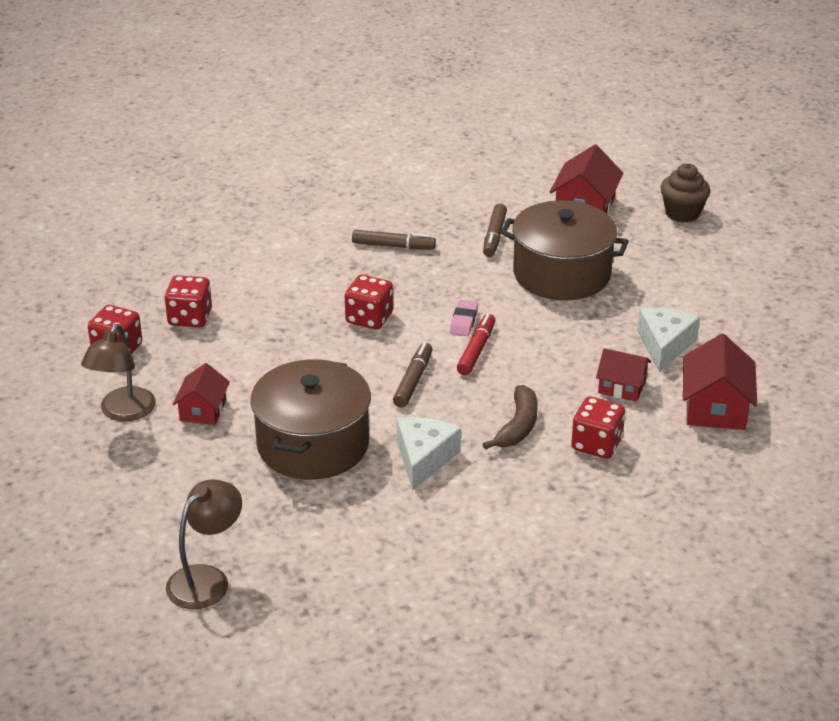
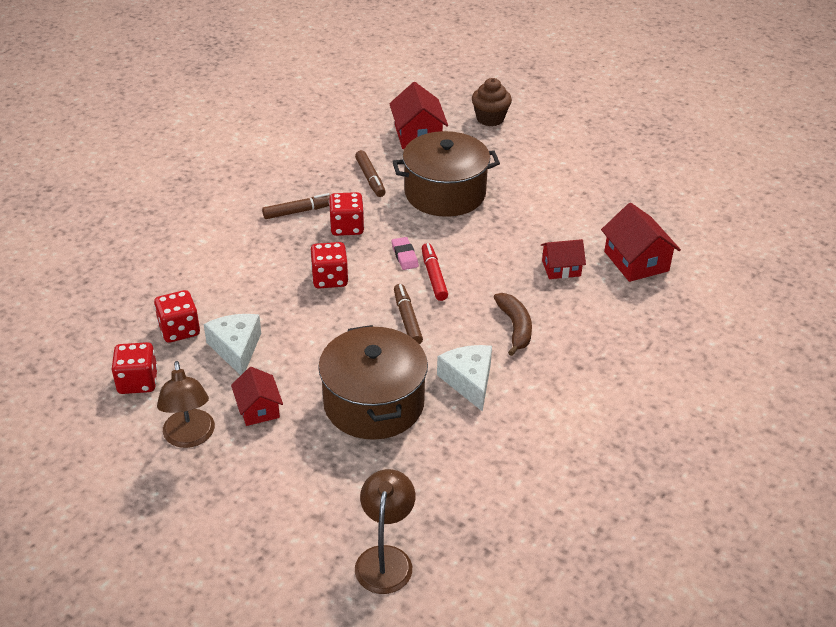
camera: 30 degrees left, 5 degrees up
(596, 444) = (581, 320): red dice -> red dice (347, 227)
(664, 345) = (563, 225): white cheese -> white cheese (236, 349)

